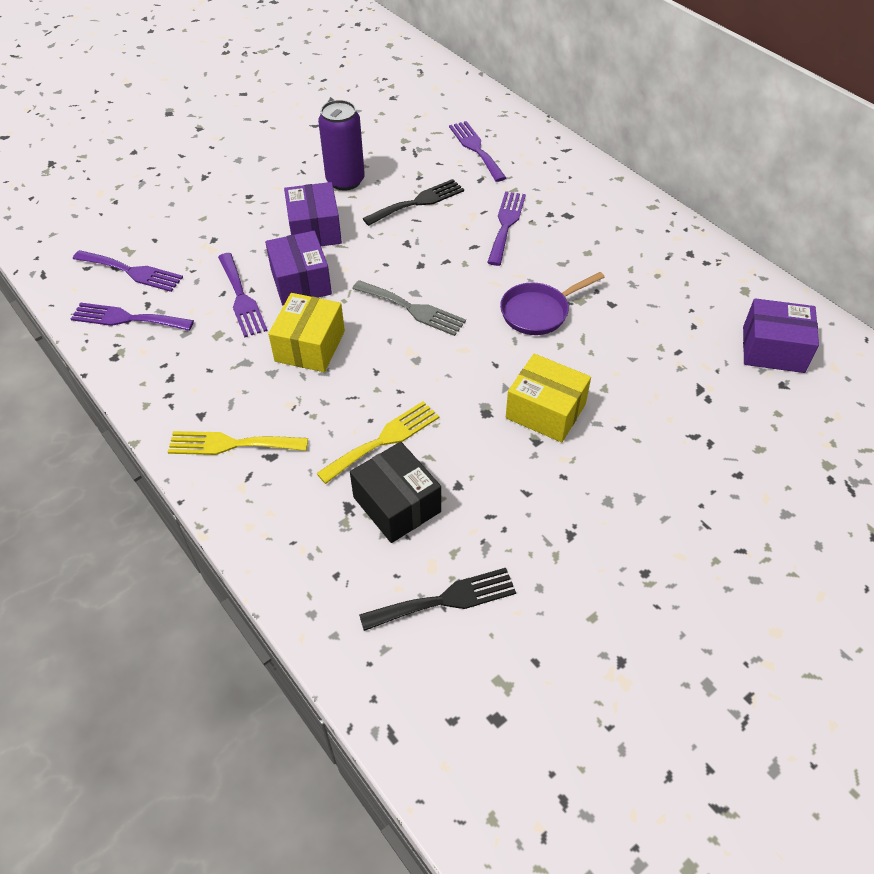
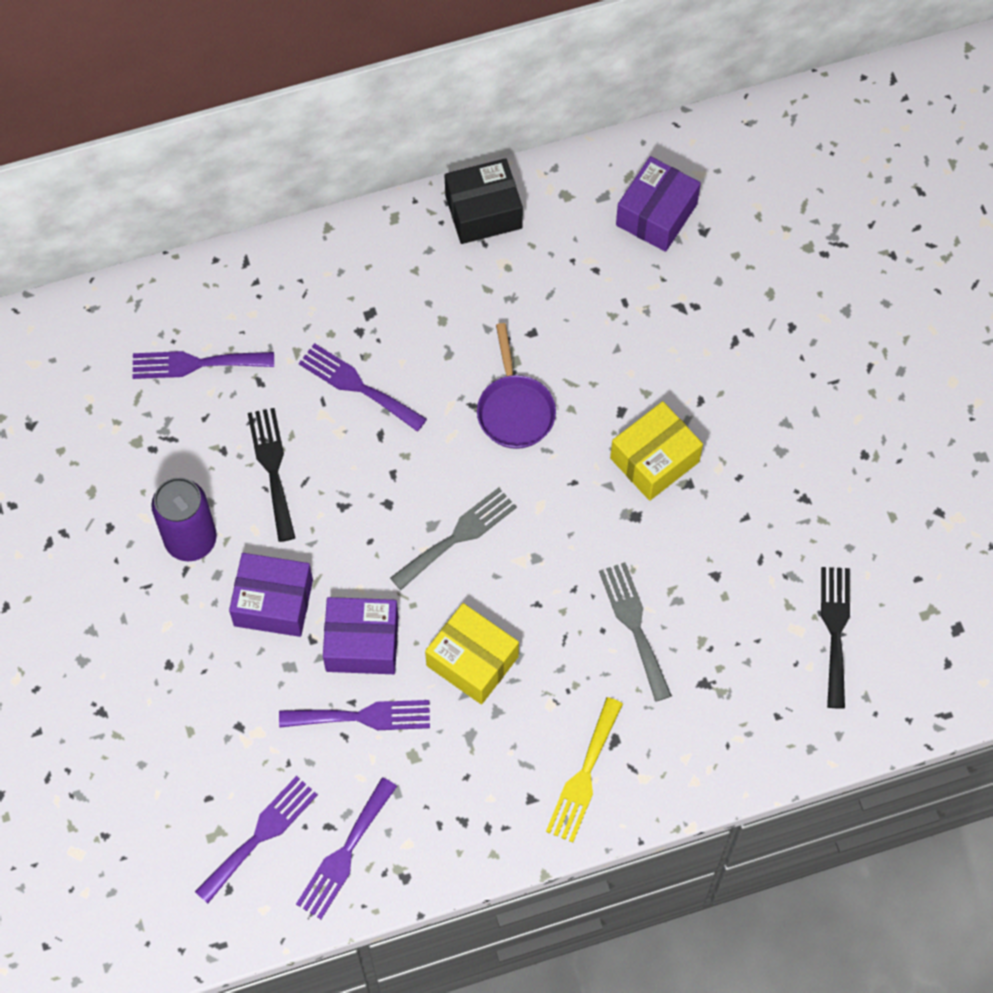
camera: 70 degrees left, 15 degrees up
(384, 440) = (634, 625): yellow fork -> grey fork
(397, 504) = (718, 638): black box -> black box (483, 212)

